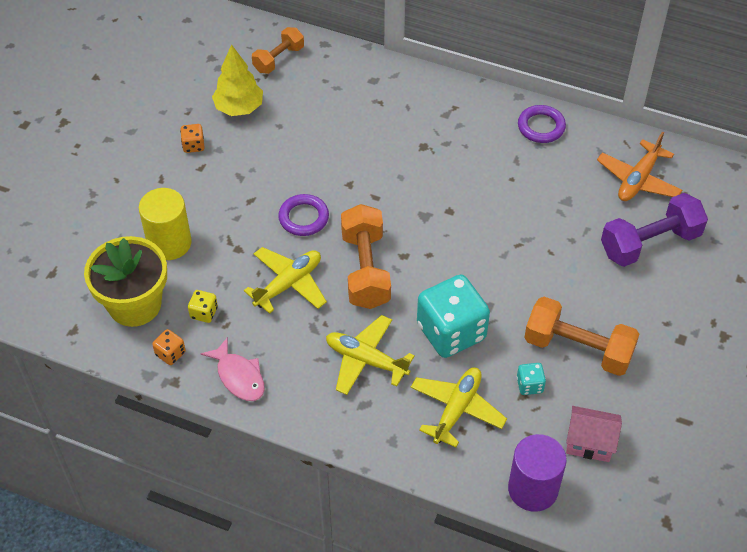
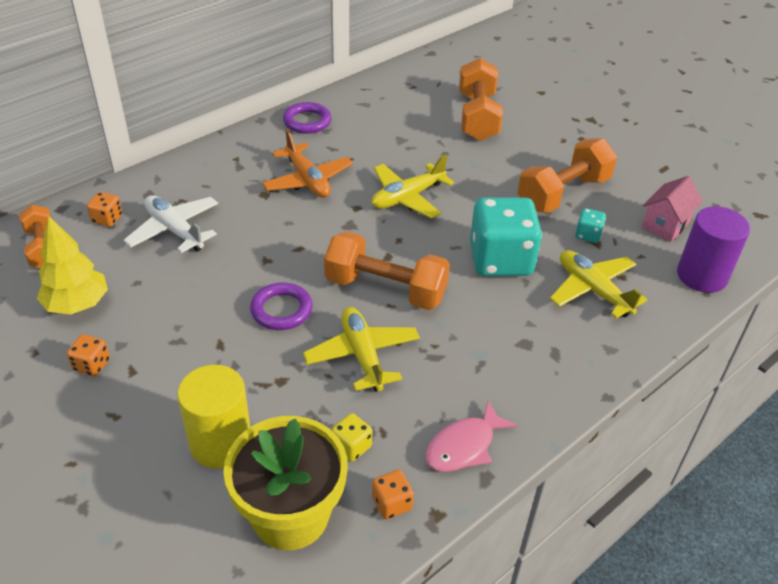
camera: 65 degrees left, 10 degrees down
(239, 376) = (464, 446): pink fish -> pink fish turned 150 degrees clockwise
(330, 74) = (107, 219): none -> orange dice
(344, 116) = (174, 230): none -> white plane
(366, 360) = (500, 331): yellow plane -> yellow plane (407, 197)
(638, 179) = (408, 97): orange plane -> orange plane (307, 180)
(650, 243) = (478, 117): purple dumbbell -> orange dumbbell

